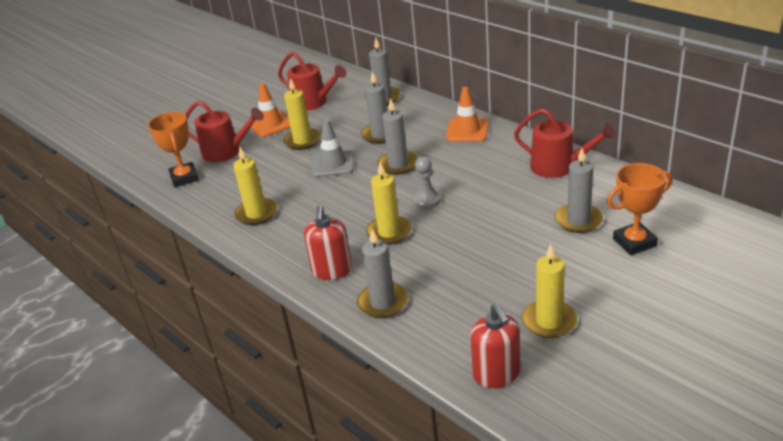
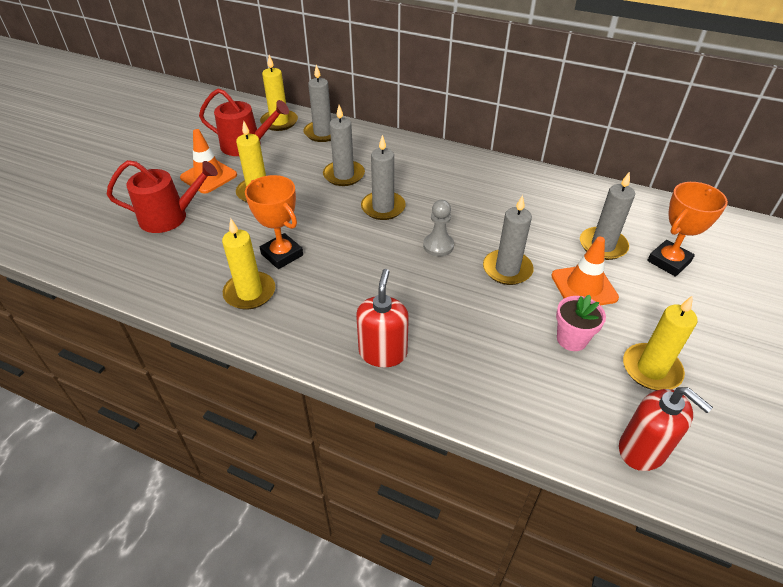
camera: 25 degrees left, 10 degrees up
(184, 178) = (131, 258): orange trophy -> orange trophy (282, 254)
(332, 270) = (383, 352): red soap dispenser -> red soap dispenser turned 150 degrees counterclockwise
(333, 164) = (309, 216): grey traffic cone -> none
(383, 302) = (465, 383): grey candle -> grey candle (507, 269)
(389, 232) = (420, 291): yellow candle -> yellow candle (279, 122)
(467, 130) = (433, 160): orange traffic cone -> orange traffic cone (584, 287)
(494, 287) = (571, 339): none -> pink flower pot
(558, 166) = (546, 189): red watering can -> none

